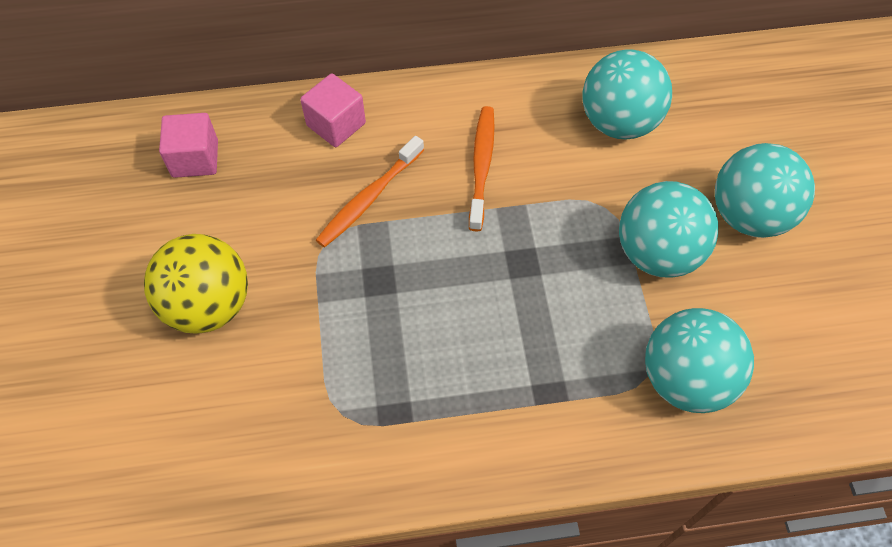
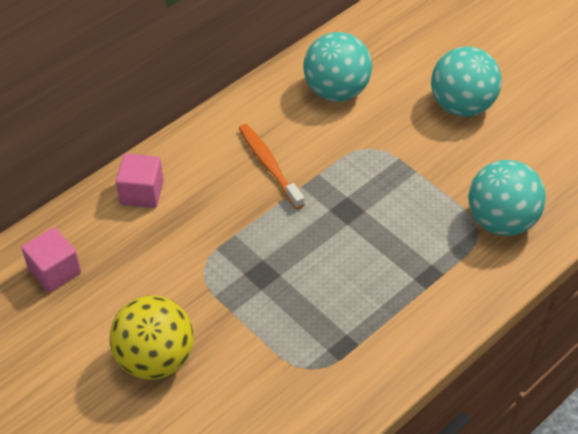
camera: 35 degrees left, 10 degrees down
(369, 198) = (209, 227): orange toothbrush -> none
(657, 253) = (425, 157): turquoise ball -> none

